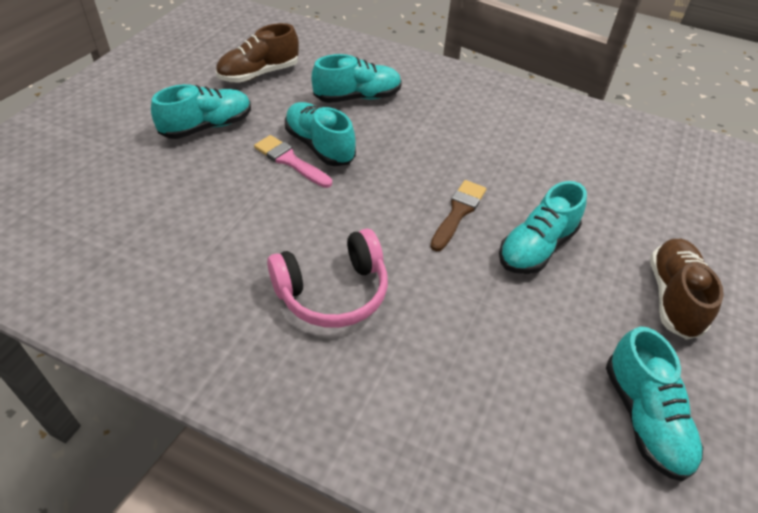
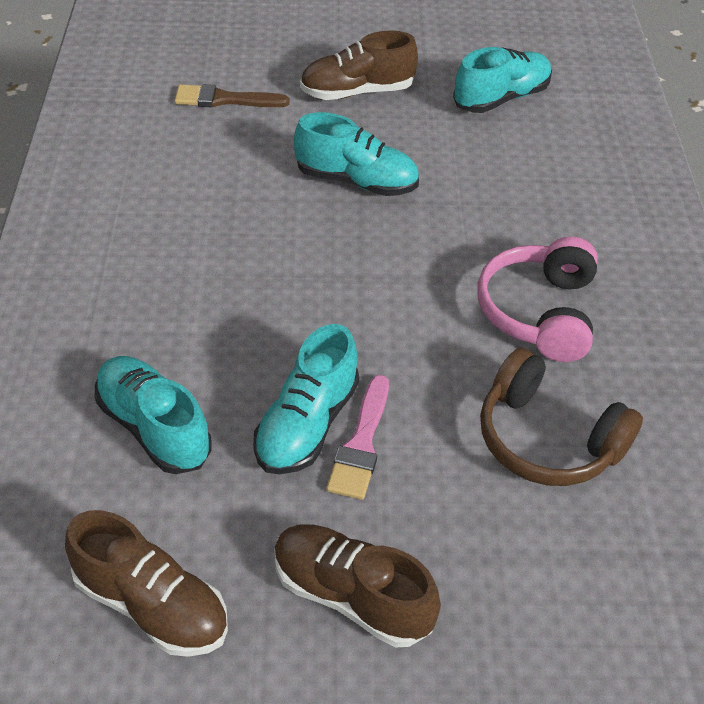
camera: 115 degrees left, 0 degrees up
(207, 127) = (351, 596): turquoise shoe -> brown shoe
(227, 240) = (547, 439): none -> brown headphones
(333, 292) = (539, 312): pink headphones -> pink headphones turned 120 degrees counterclockwise
(458, 212) = (345, 250): brown brush -> brown brush (224, 99)

